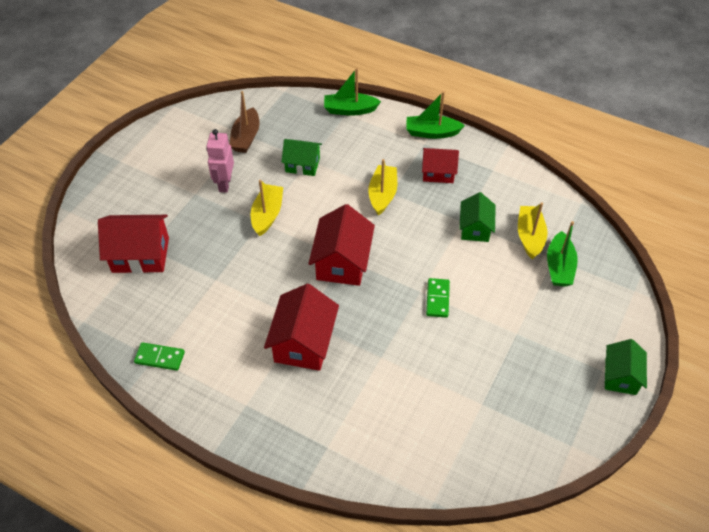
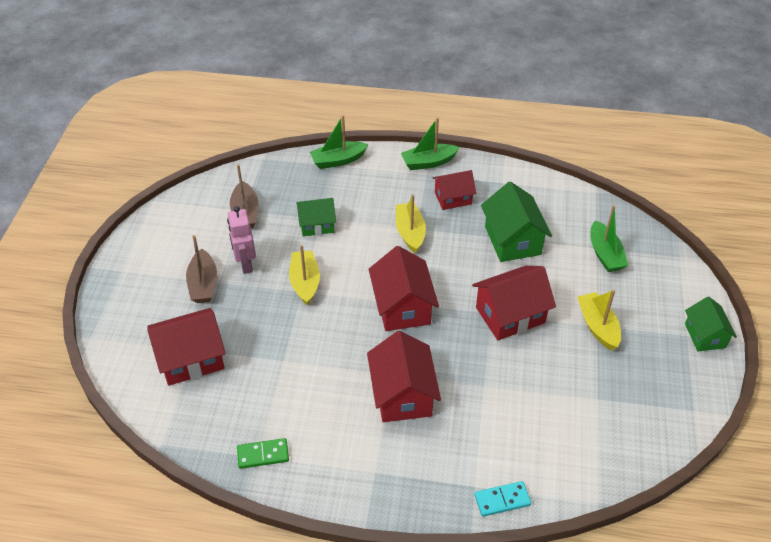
camera: 20 degrees left, 5 degrees down
(181, 192) = (203, 284): none -> brown boat
(345, 468) = (502, 500): none -> turquoise domino
(437, 299) = (510, 315): green domino -> red house
(475, 228) = (512, 240): green house -> green house, size x1.57
(530, 236) = (566, 234): yellow boat -> yellow boat (597, 326)

